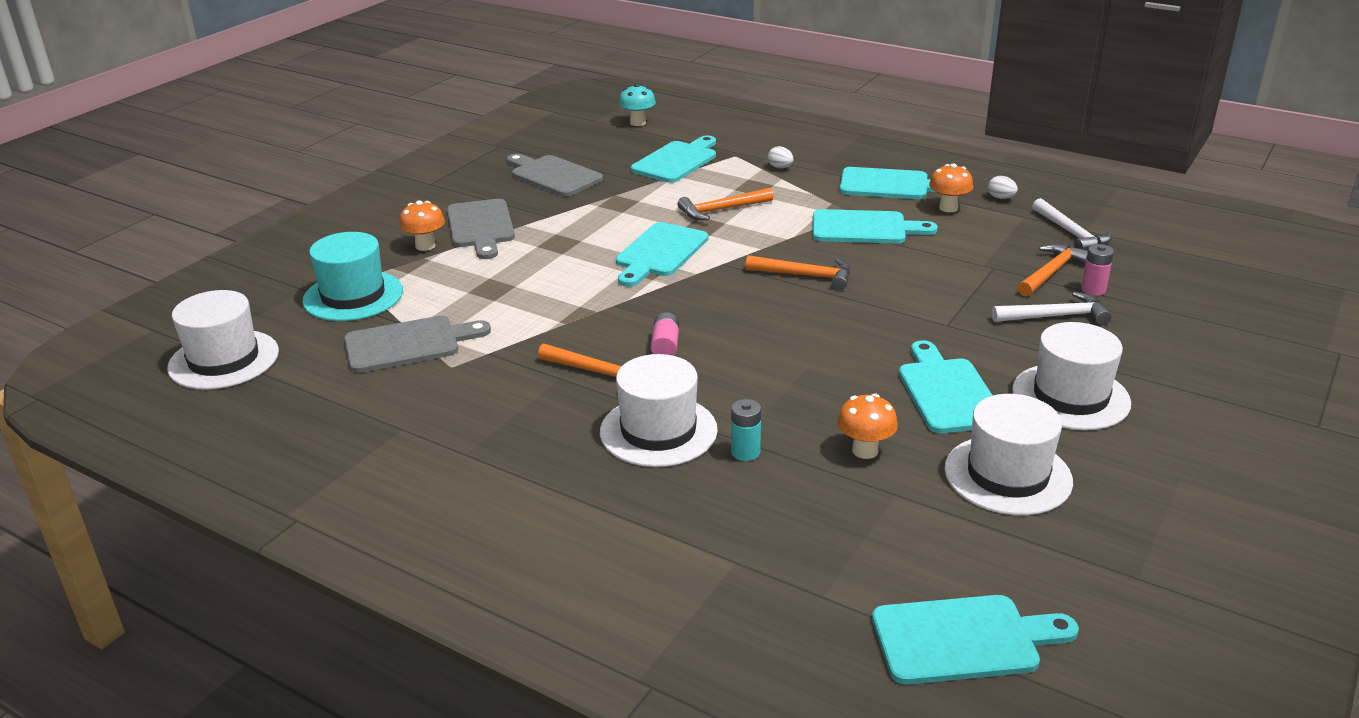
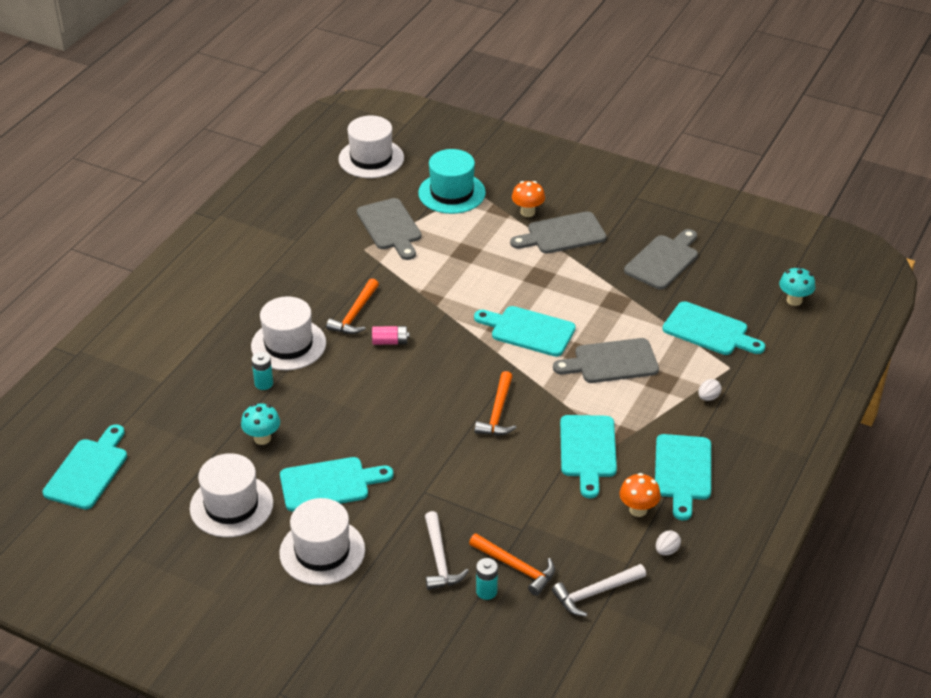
camera: 85 degrees right, 10 degrees up
(721, 210) = (611, 362): orange hammer -> grey cutting board
(865, 450) = (262, 438): orange mushroom -> turquoise mushroom
(963, 639) = (88, 471): turquoise cutting board -> turquoise cutting board turned 150 degrees counterclockwise
(1093, 290) = (486, 591): pink battery -> turquoise battery

